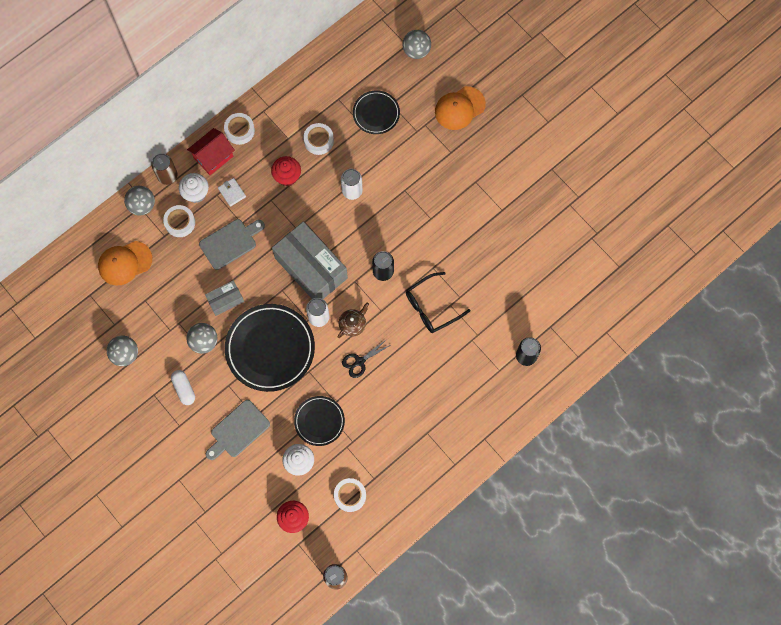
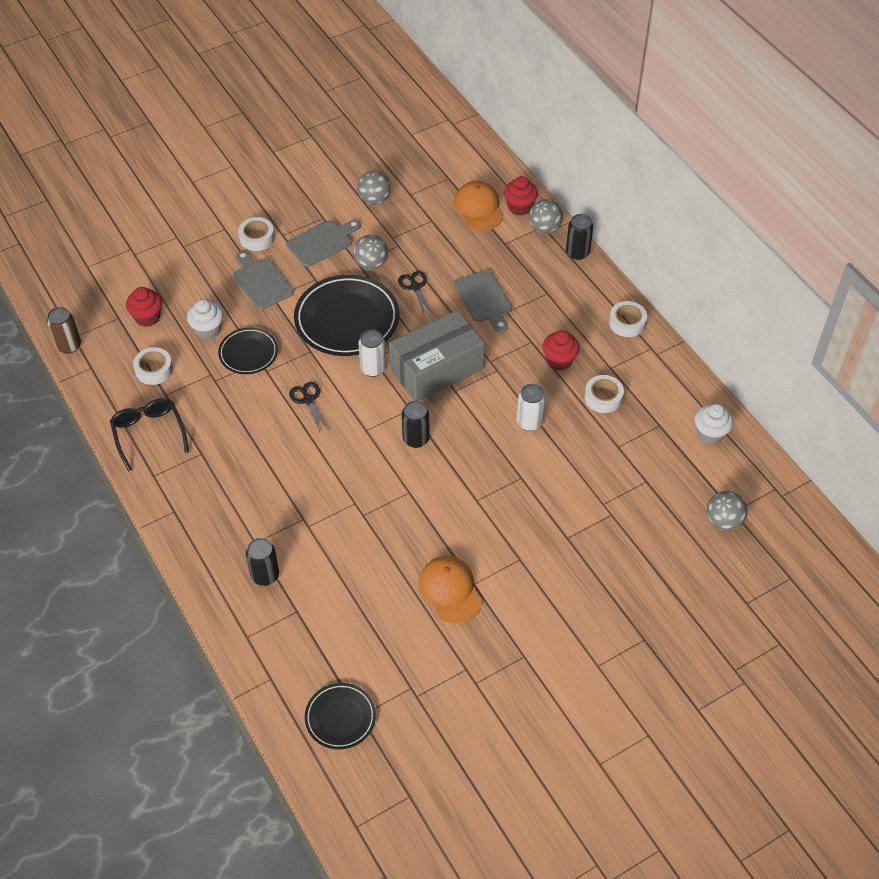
camera: 100 degrees right, 20 degrees down
(119, 229) = (519, 207): none -> red cupcake
(167, 176) = (577, 253): brown can -> black can
(180, 223) = (517, 258): white tape -> white tape (257, 238)
(184, 389) = (322, 242): white capsule -> grey cutting board
(196, 193) = (551, 275): white cupcake -> white cupcake (710, 434)
(213, 157) = (595, 295): red house -> none
(225, 300) = (415, 287): grey box -> black scissors
(232, 192) = (547, 307): white wallet -> none
(353, 324) = (355, 400): brown teapot -> none
(376, 113) = (634, 462): black plate -> black plate (340, 718)
(431, 307) = (357, 482): black glasses -> black glasses (148, 433)
(459, 108) = (631, 558): orange cap -> orange cap (450, 590)

